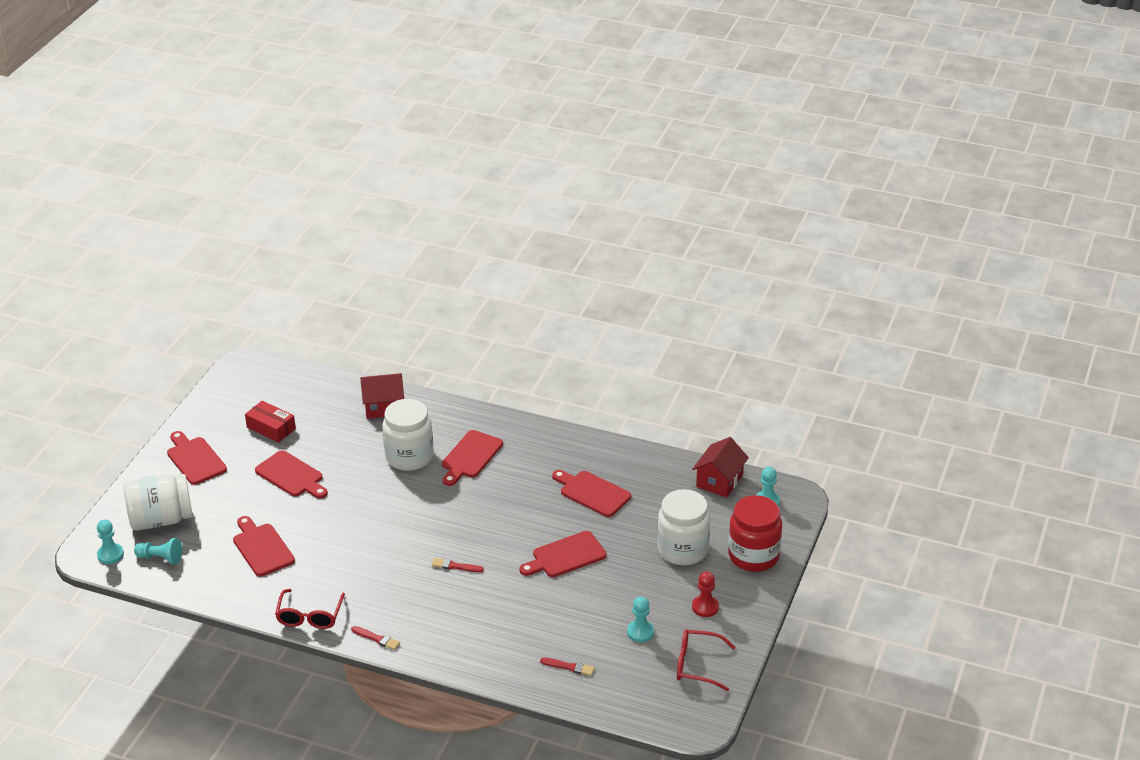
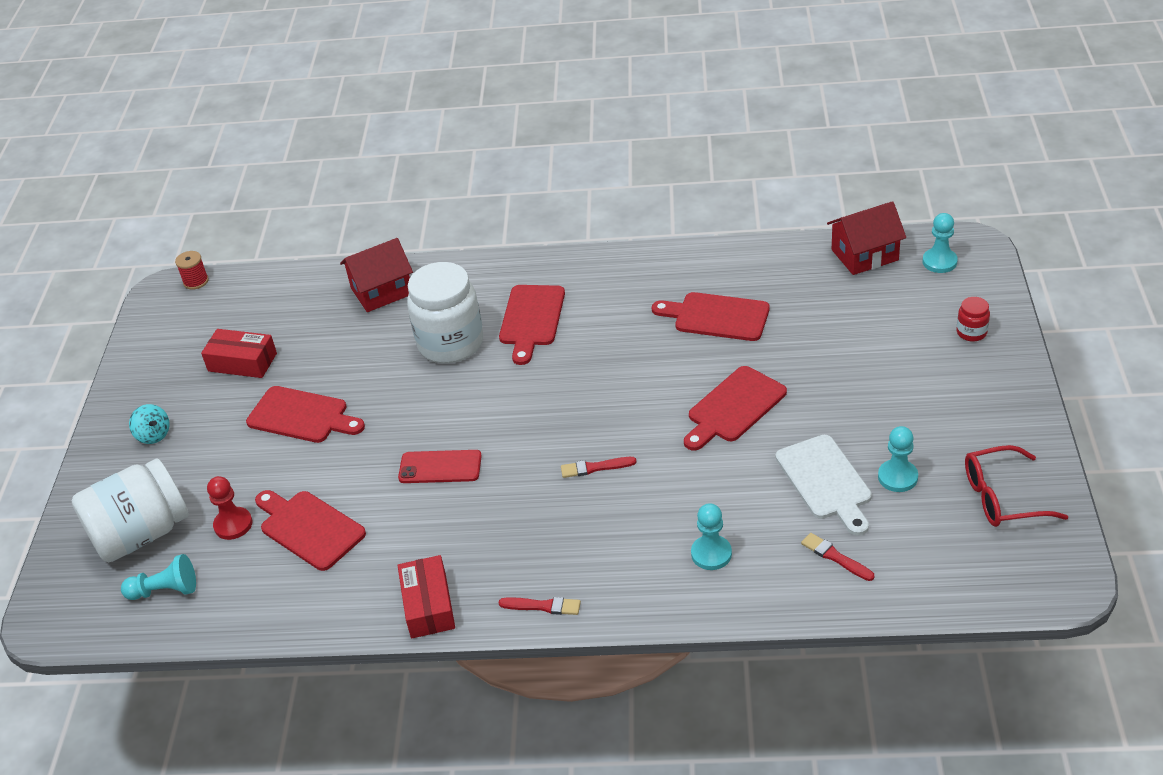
camera: 15 degrees left, 5 degrees up
(110, 554) = (86, 609): turquoise pawn -> turquoise pawn (711, 554)
(195, 459) = (154, 435): red cutting board -> turquoise spinning top
(267, 362) = (196, 281): none -> red spool
(309, 616) = (428, 605): red glasses -> red box
(360, 535) = (440, 467): none -> red phone
(569, 667) = (835, 557): red brush -> red brush turned 135 degrees counterclockwise
(593, 620) = (826, 481): none -> white cutting board
(682, 550) = (878, 352): white jar -> none
(705, 607) = (957, 416): red pawn -> red pawn (233, 525)
(719, 481) = (864, 255): red house -> red house turned 60 degrees clockwise
(753, 556) = (971, 332): red jar -> red jar, size x0.43

